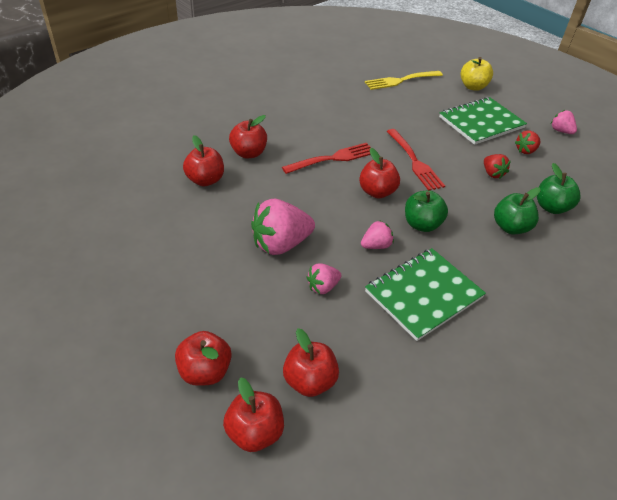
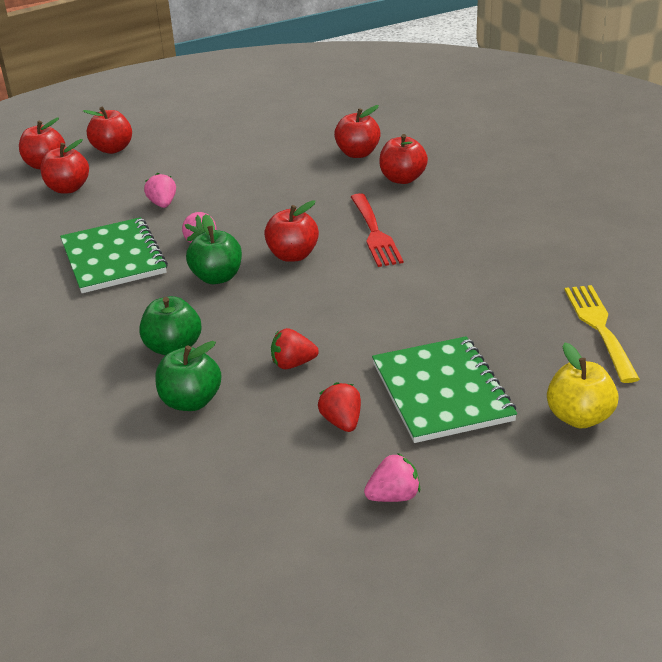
camera: 110 degrees right, 10 degrees down
(280, 244) = (234, 187): pink strawberry -> none
(414, 161) = (348, 296): red fork -> none

